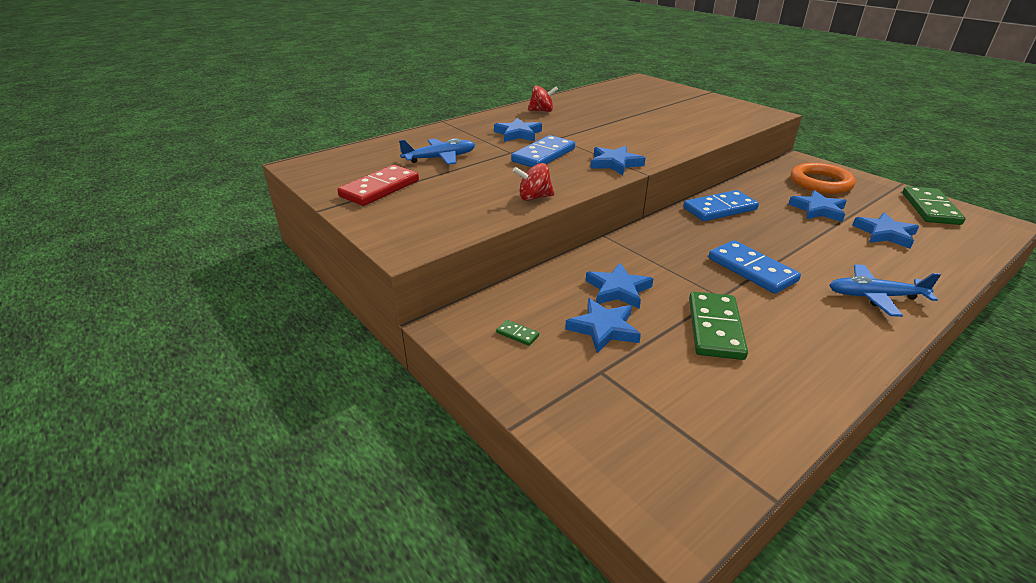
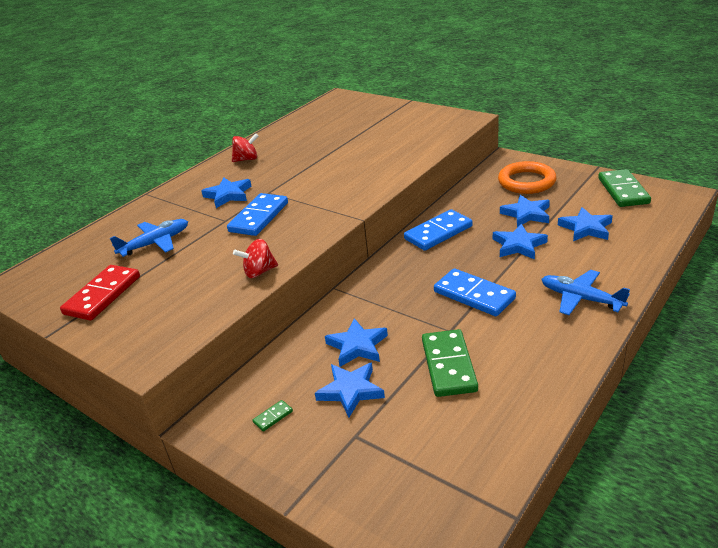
camera: 10 degrees left, 0 degrees up
(517, 334) = (273, 417): green domino -> green domino turned 60 degrees counterclockwise
(615, 163) = (330, 213): blue star -> blue star (518, 245)
(875, 296) = (581, 298): blue plane -> blue plane turned 45 degrees clockwise

